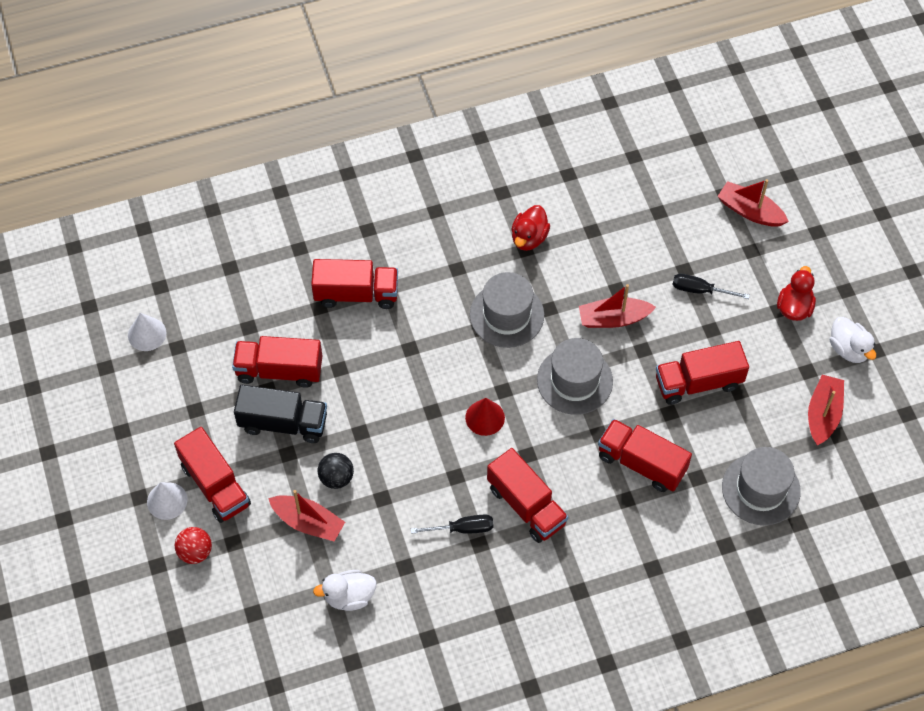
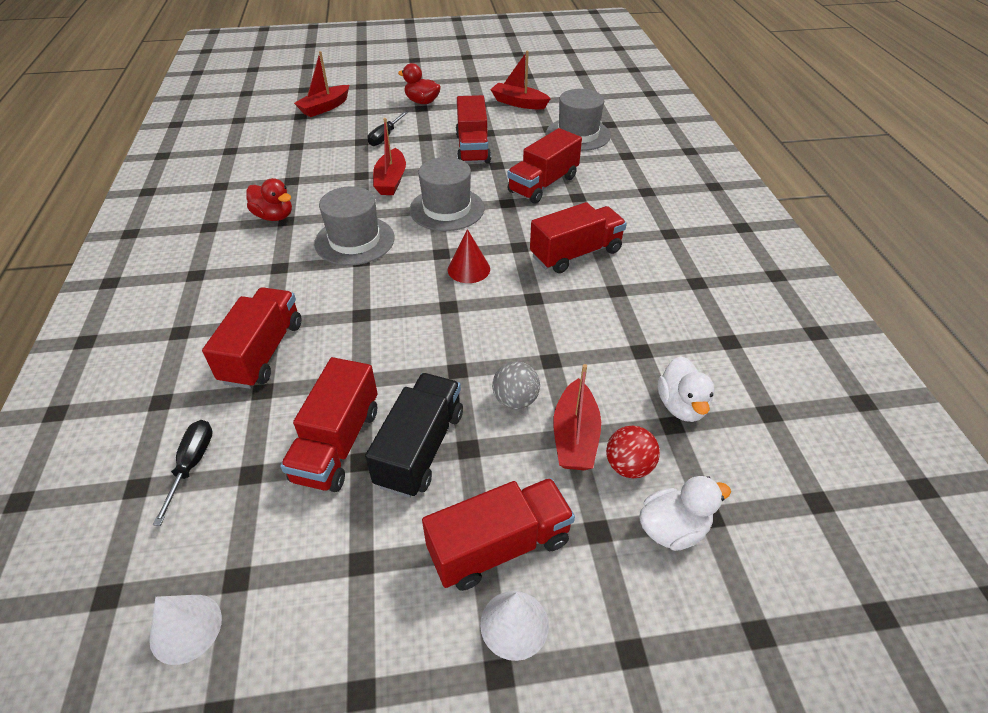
camera: 80 degrees left, 15 degrees down
(195, 552) = (610, 587): red ball -> red ball (628, 466)
(308, 522) = (575, 436): red boat -> red boat turned 150 degrees clockwise
(336, 478) = (515, 400): black ball -> grey ball
(462, 528) = (597, 300): black screwdriver -> black screwdriver (192, 465)
(848, 349) = (467, 87): white duck -> white duck (673, 529)

